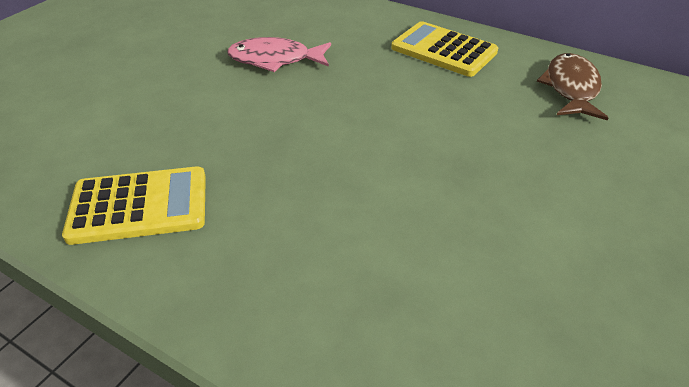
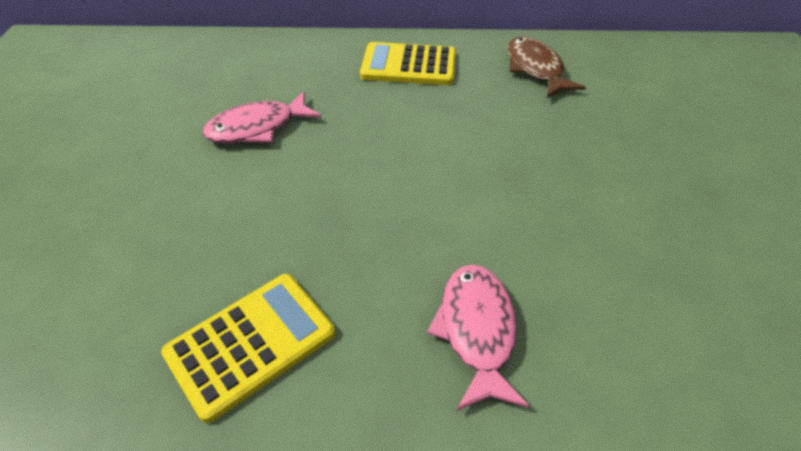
camera: 30 degrees left, 5 degrees up
(315, 277) = (476, 331): none -> pink fish

